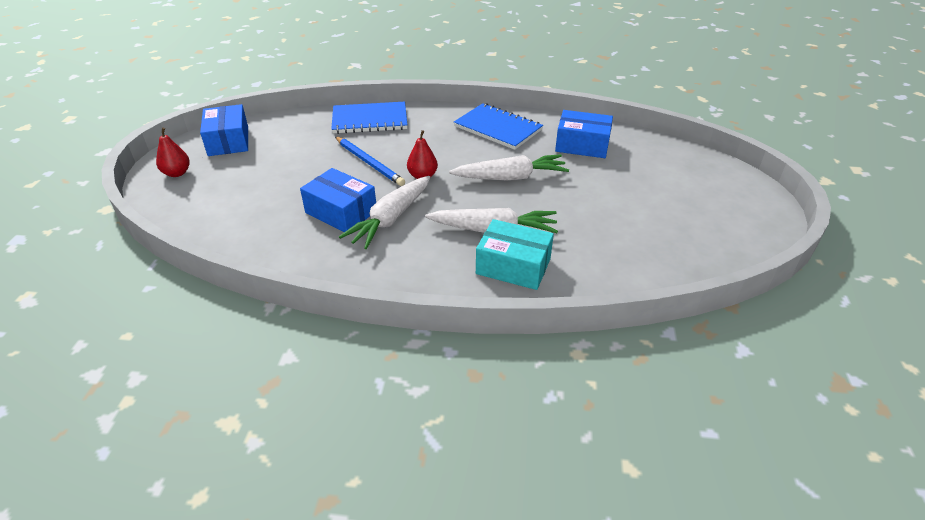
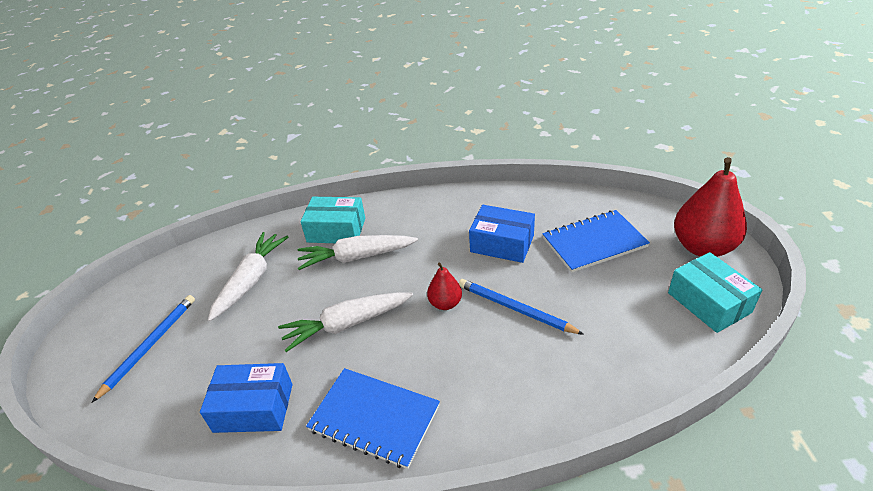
camera: 170 degrees right, 0 degrees up
(177, 173) = (702, 247): red pear -> red pear, size x1.96
(228, 141) = (709, 302): blue box -> turquoise box
(370, 120) = (567, 390): blue notebook -> blue notebook (594, 242)
(391, 218) = (452, 247): white carrot -> white carrot (251, 281)
(688, 194) = (150, 345): none -> blue pencil

